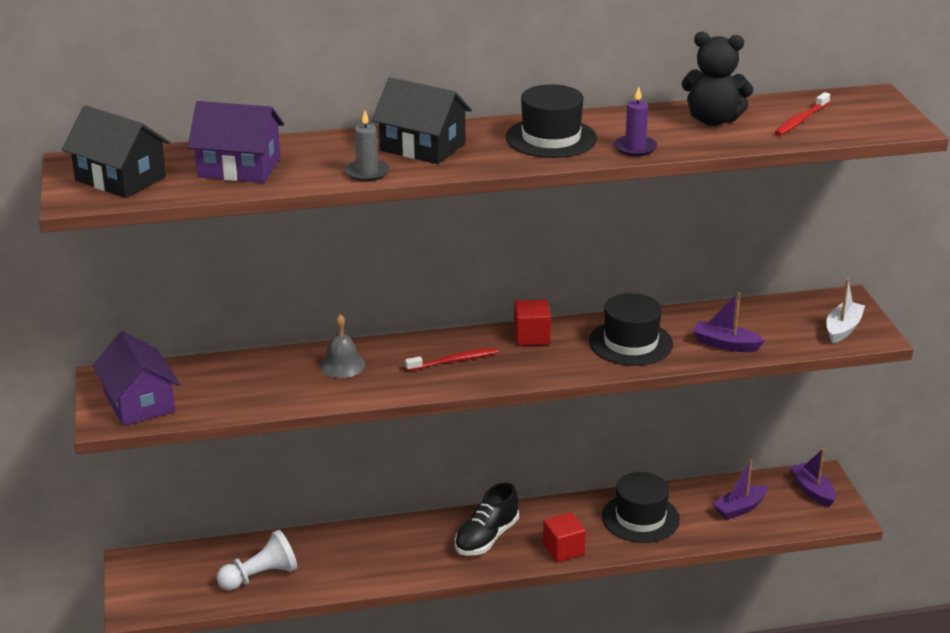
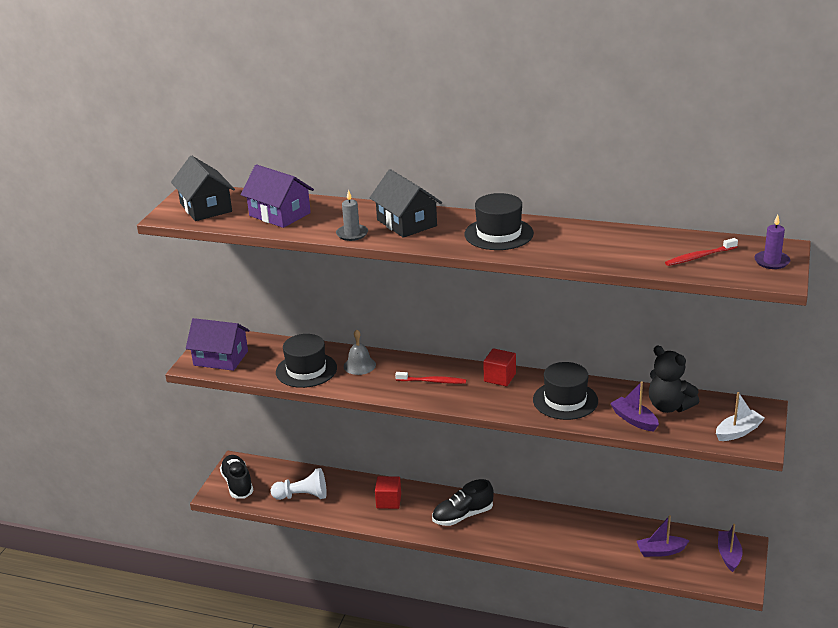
camera: 30 degrees right, 0 degrees up
(139, 402) = (221, 358): purple house -> purple house turned 75 degrees counterclockwise
(156, 588) = (237, 484): none -> black shoe
(563, 549) = (508, 541): red cube -> red cube (388, 501)
(635, 148) = (549, 253): purple candle -> purple candle (771, 262)
(640, 518) = (580, 535): black hat -> black hat (306, 370)
(713, 120) = (631, 243): black teddy bear -> black teddy bear (669, 406)

